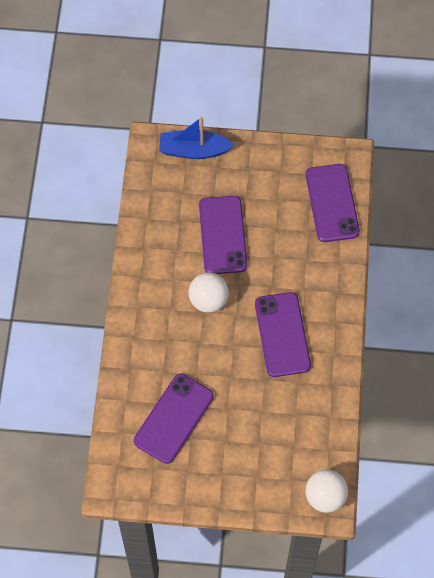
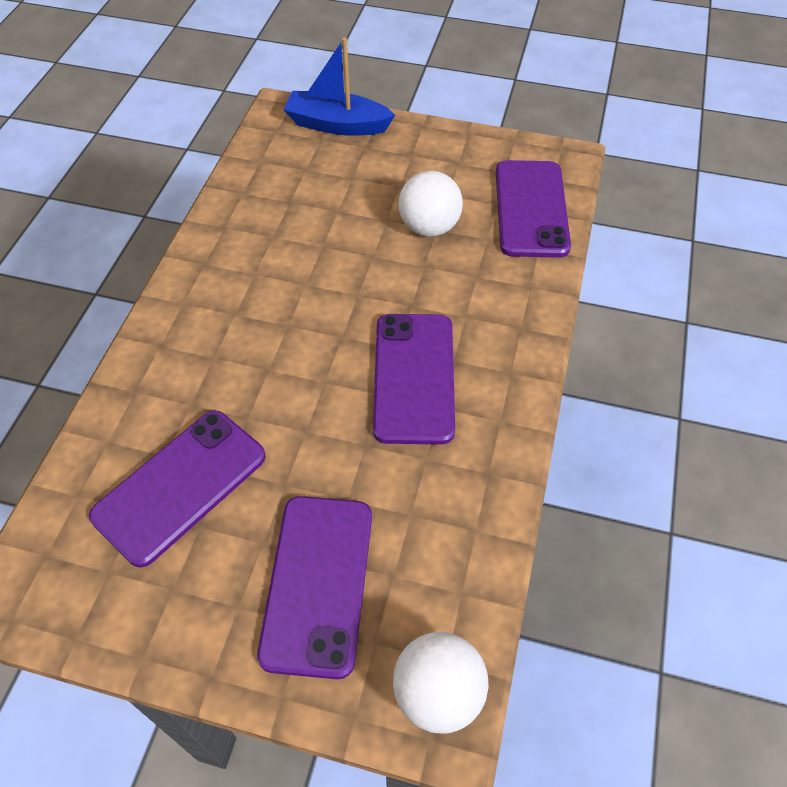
camera: 10 degrees right, 10 degrees down
(208, 300) = (302, 309): white ball -> white ball (429, 227)
(223, 235) = (351, 227): purple phone -> purple phone (318, 583)

